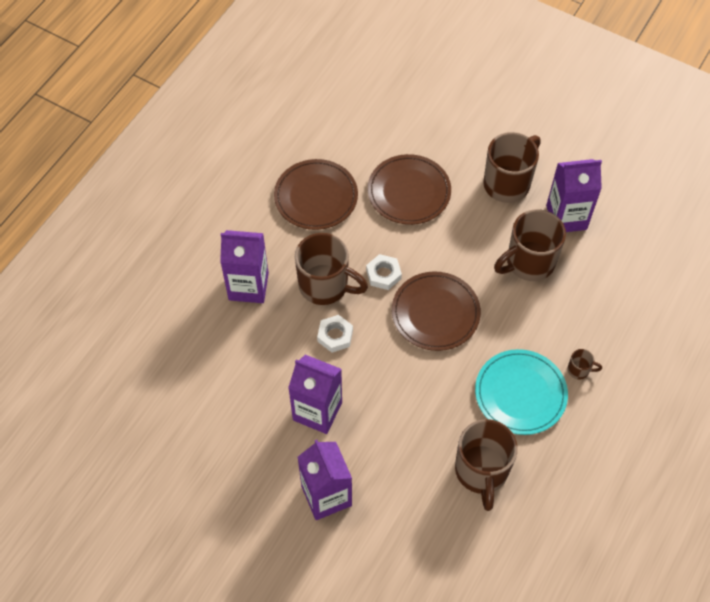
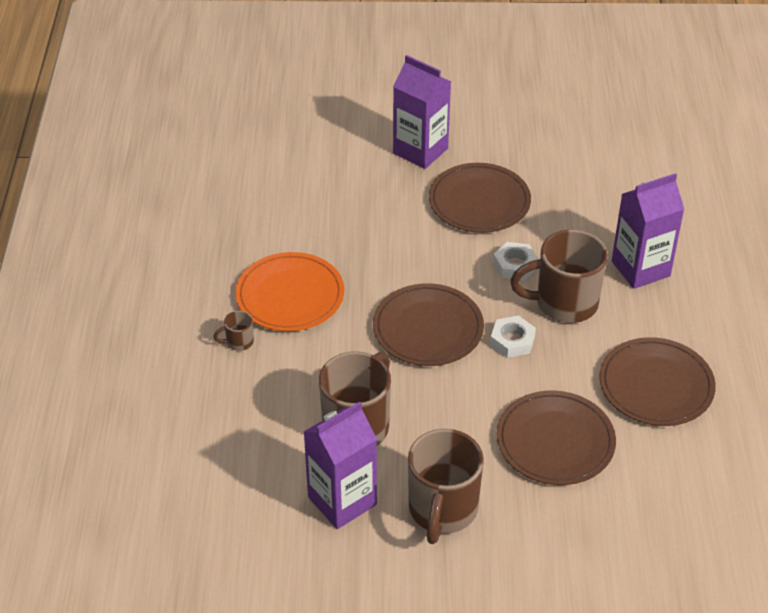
camera: 150 degrees right, 15 degrees down
(317, 411) = (479, 202): purple carton -> brown plate
(481, 472) = (291, 221): brown mug -> none
(520, 393) = (290, 296): turquoise plate -> orange plate

